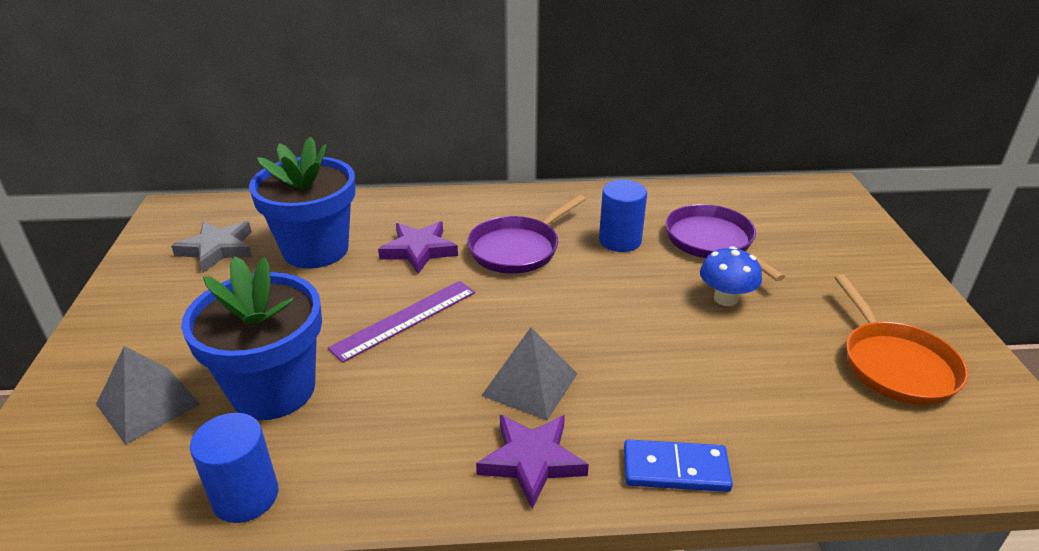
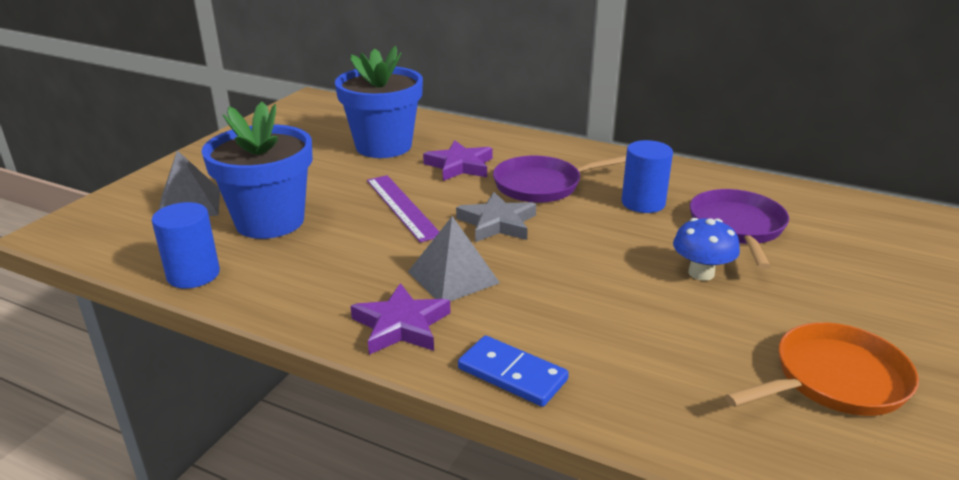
camera: 30 degrees right, 5 degrees down
(217, 249) = (318, 129): grey star -> grey star (497, 223)
(405, 319) = (402, 207): purple ruler -> purple ruler turned 75 degrees clockwise
(895, 364) = (834, 380): orange pan -> orange pan turned 135 degrees counterclockwise

